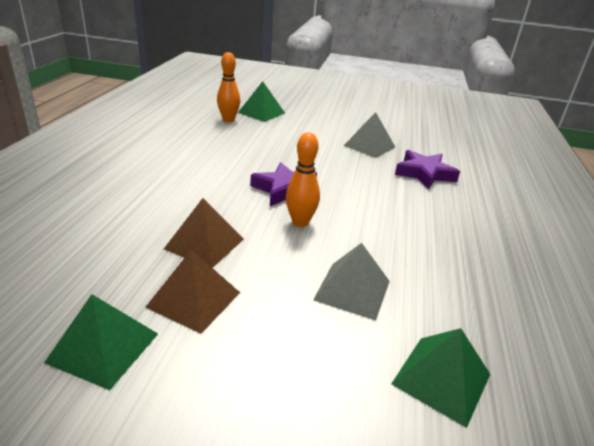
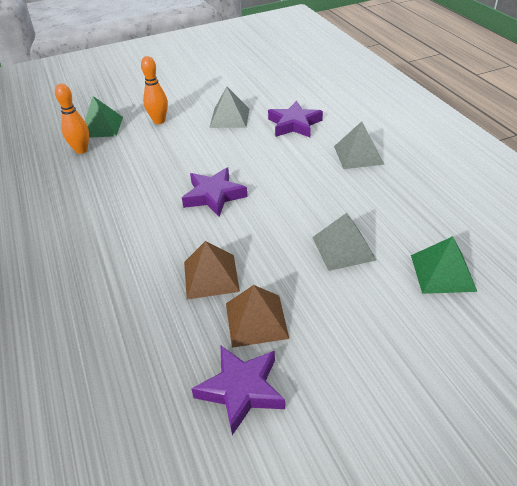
camera: 30 degrees left, 10 degrees up
(103, 347) = (241, 390): green pyramid -> purple star
(300, 222) = (256, 217): orange bowling pin -> orange bowling pin (159, 121)
(464, 223) = (358, 155): none -> grey pyramid

